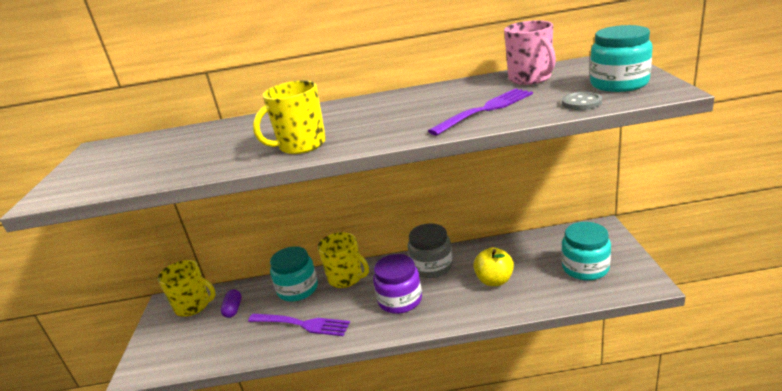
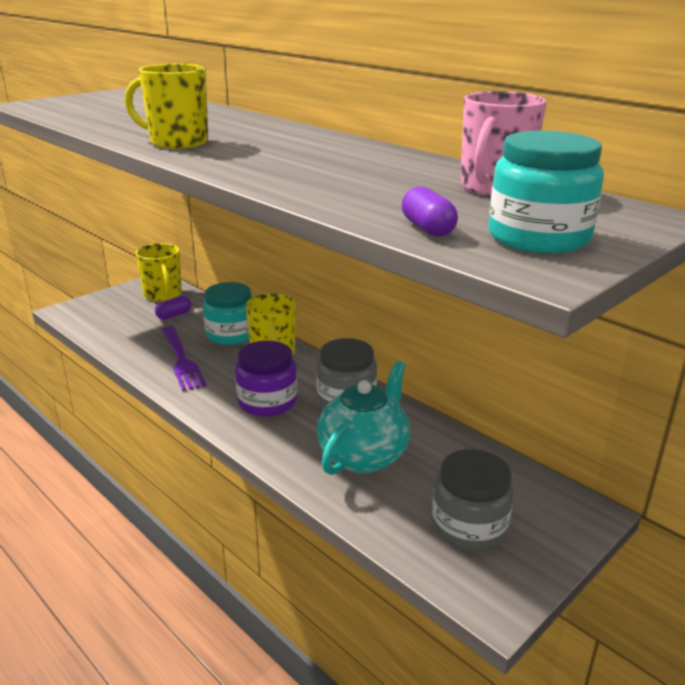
camera: 45 degrees right, 0 degrees up
(485, 110) = (346, 187): purple fork -> none
(494, 280) = (364, 455): yellow apple -> turquoise teapot
(581, 103) = (427, 228): grey button -> purple capsule
(585, 268) = (469, 526): turquoise jar -> grey jar

